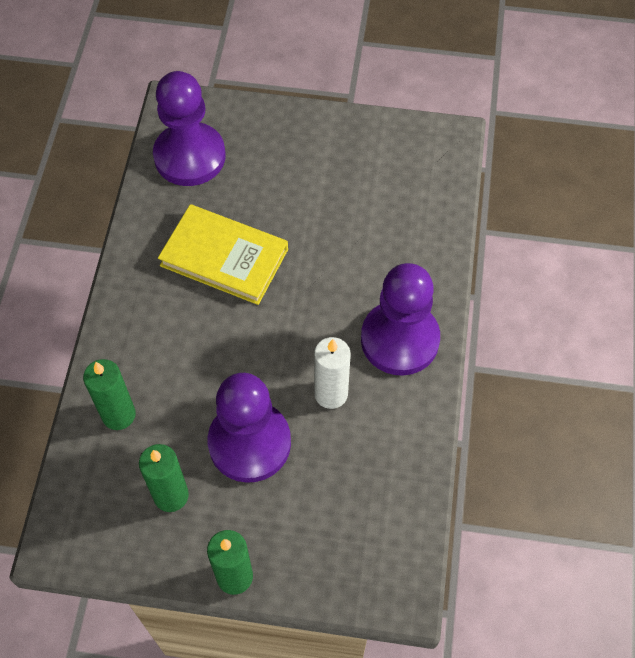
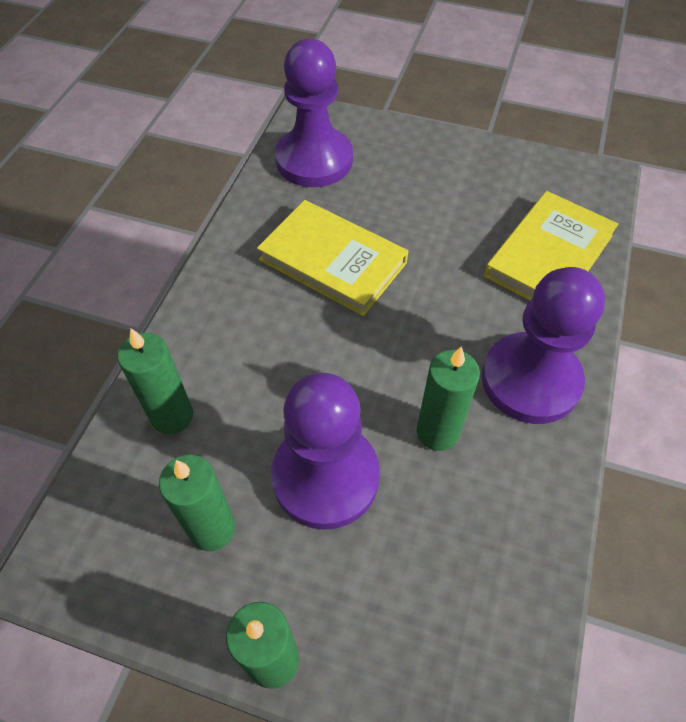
camera: 10 degrees right, 5 degrees down
(331, 394) = (437, 432): white candle -> green candle
(408, 225) = (549, 256): none -> yellow book

